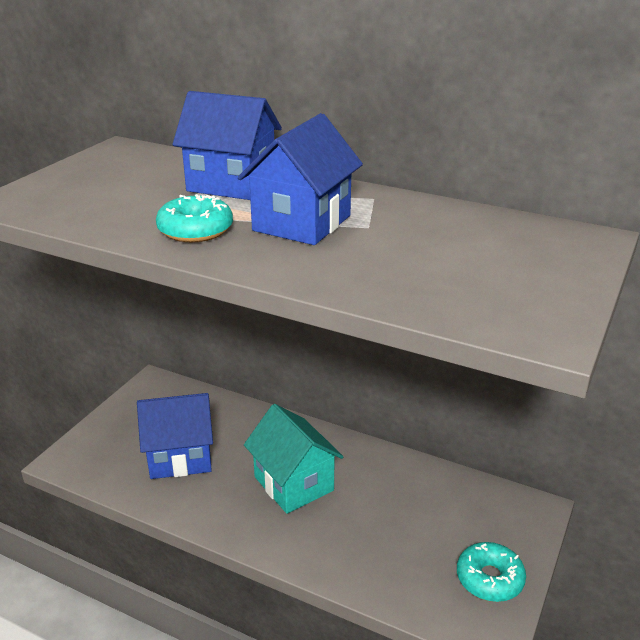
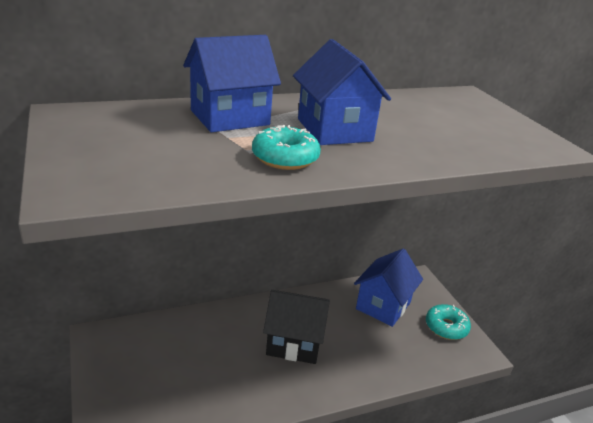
camera: 50 degrees left, 0 degrees up
(180, 457) = (198, 376): blue house -> blue house (383, 305)
(293, 484) = (294, 343): turquoise house -> black house

